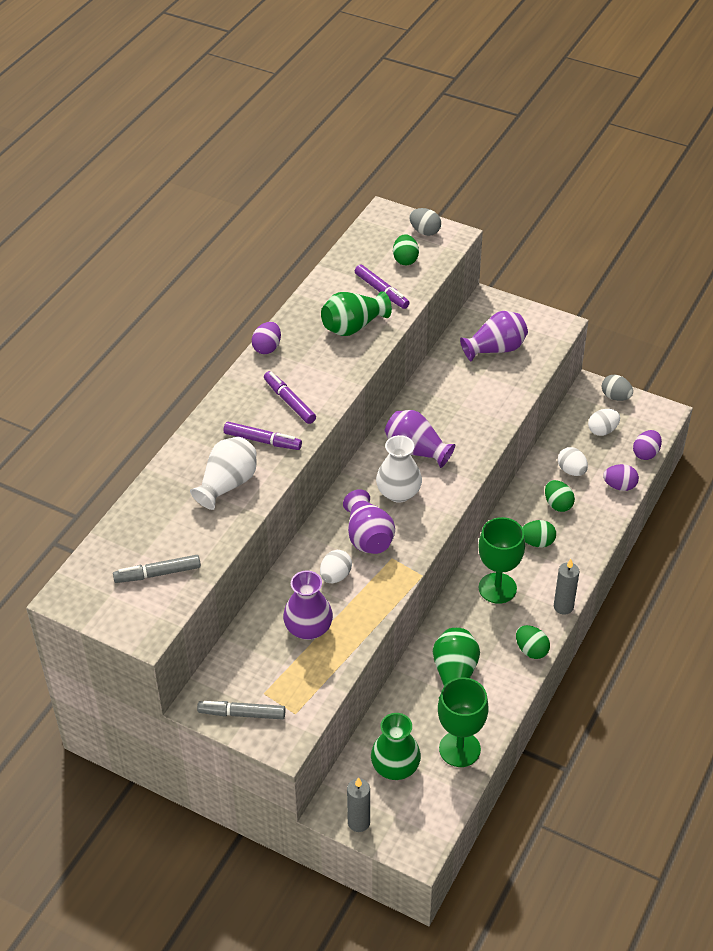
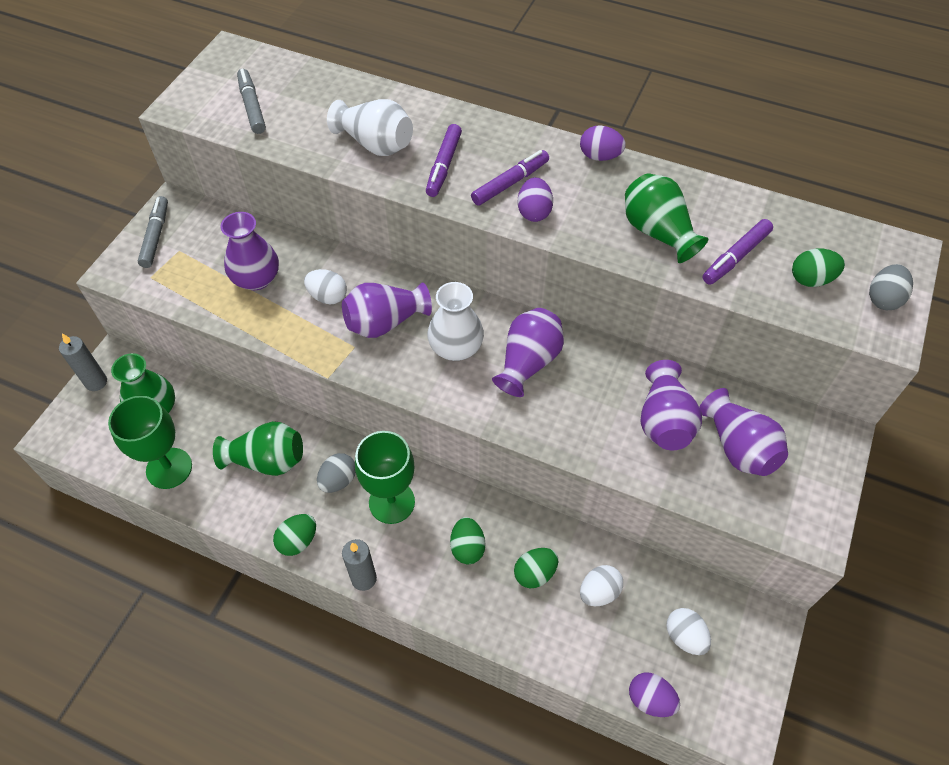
camera: 85 degrees right, 10 degrees up
(473, 382) = (664, 421): none -> purple vase
(615, 397) = (759, 658): grey egg -> grey egg (338, 480)
(619, 486) = (579, 657): purple egg -> purple egg (534, 212)

